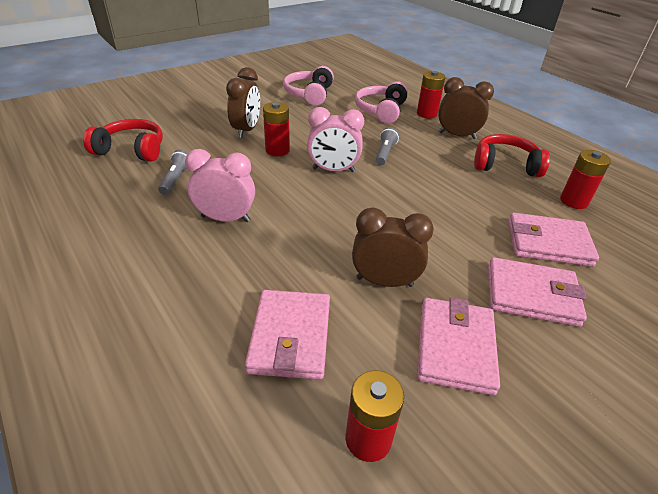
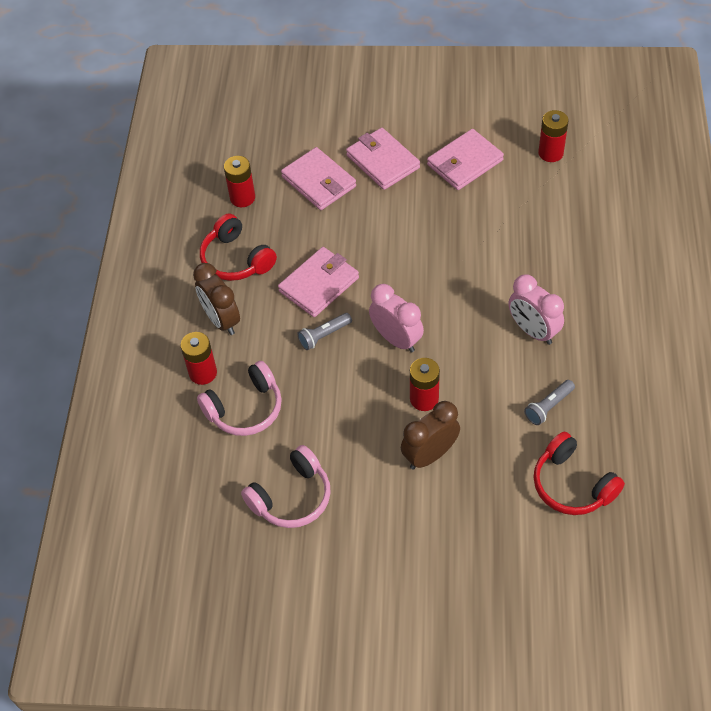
camera: 135 degrees left, 15 degrees up
(290, 336) = (551, 216): pink wallet -> pink wallet (319, 284)
(384, 281) = (463, 217): brown clock -> none

